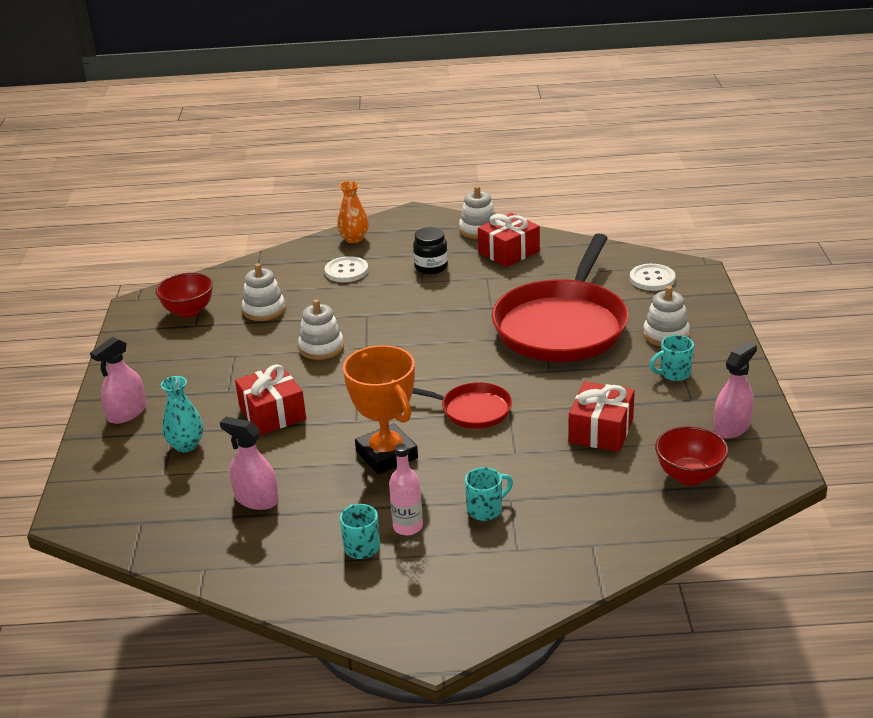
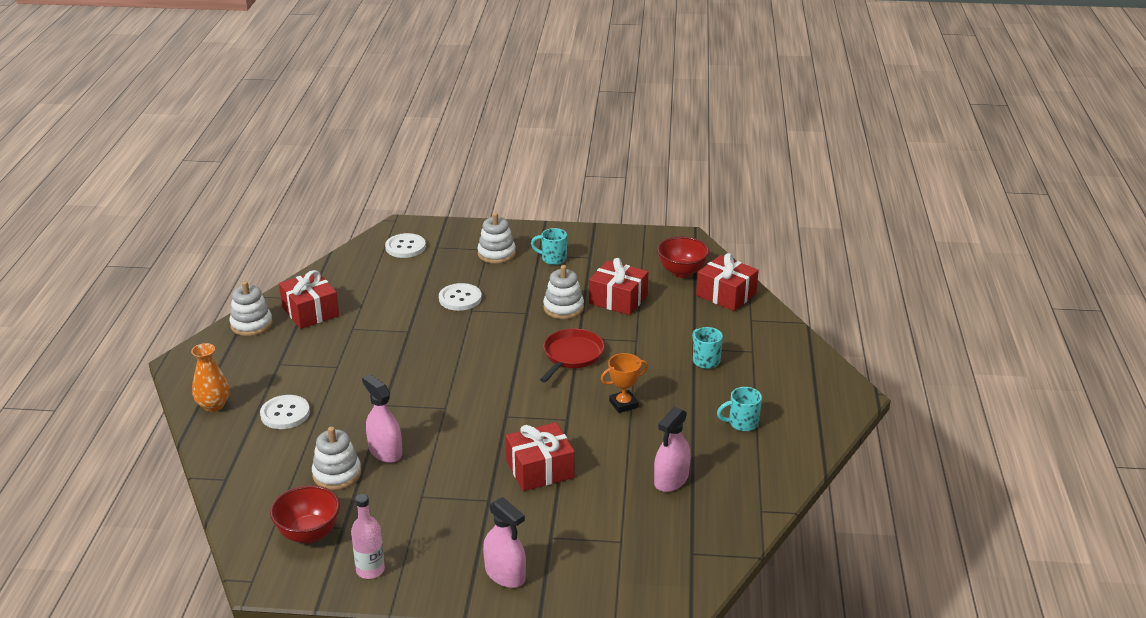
camera: 85 degrees left, 0 degrees up
(186, 445) = (577, 527): turquoise vase -> none
(321, 347) = (434, 435): white stacking toy -> white stacking toy (563, 308)
(386, 455) = (623, 404): orange trophy -> orange trophy, size x0.54
(408, 527) = (720, 399): pink bottle -> pink bottle (370, 570)
(431, 267) = (311, 359): black jar -> none
(562, 326) = (460, 298): red pan -> white button
(647, 518) = (726, 294): none -> red gift
(674, 373) = (553, 259): turquoise mug -> turquoise mug turned 120 degrees clockwise
(731, 427) = (629, 247): pink spray bottle -> pink spray bottle (385, 451)

